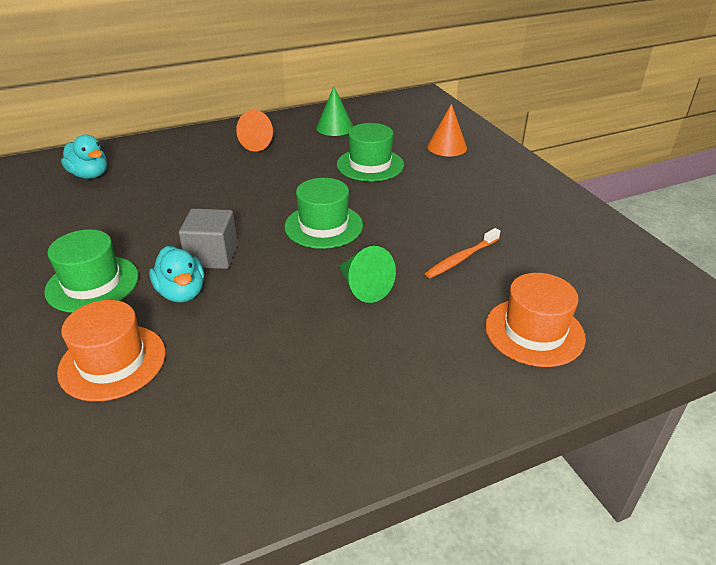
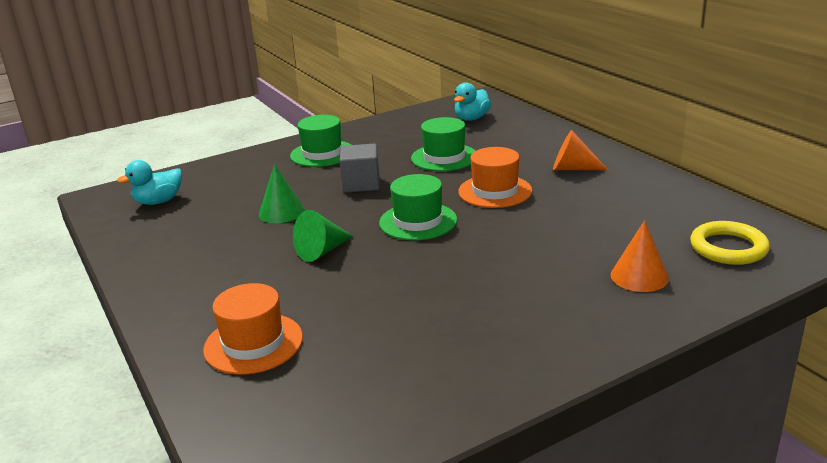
camera: 85 degrees right, 10 degrees down
(112, 362) = (240, 177): orange hat -> orange hat (495, 191)
(182, 293) = (312, 183): turquoise duck -> turquoise duck (158, 201)
(335, 127) = (642, 199): green cone -> green cone (281, 212)
(370, 165) = (557, 230): green hat -> green hat (444, 157)
(417, 115) = (728, 248): none -> yellow ring
(461, 258) = (373, 298): orange toothbrush -> none

